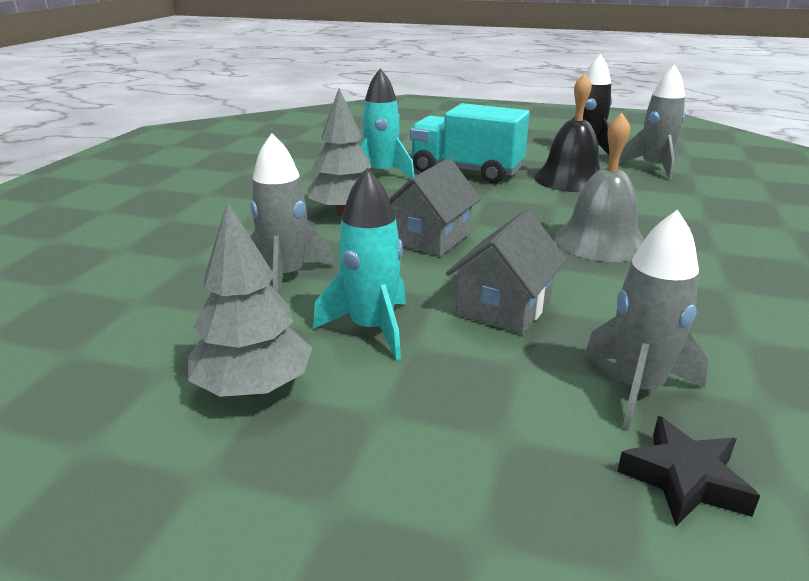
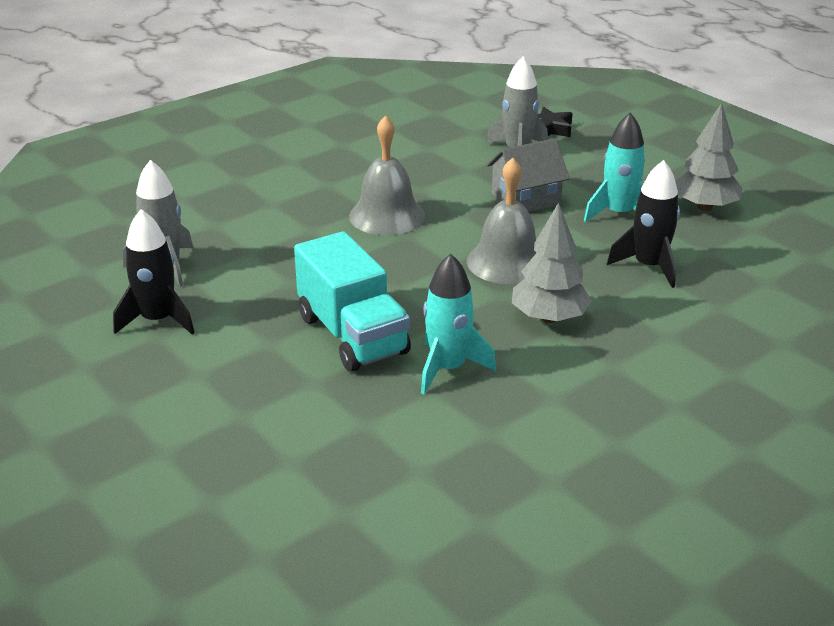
camera: 145 degrees left, 5 degrees up
(286, 276) = (649, 266): grey rocket -> black rocket
(430, 238) = (507, 262): grey house -> grey bell
(570, 179) = (276, 282): black bell -> none

